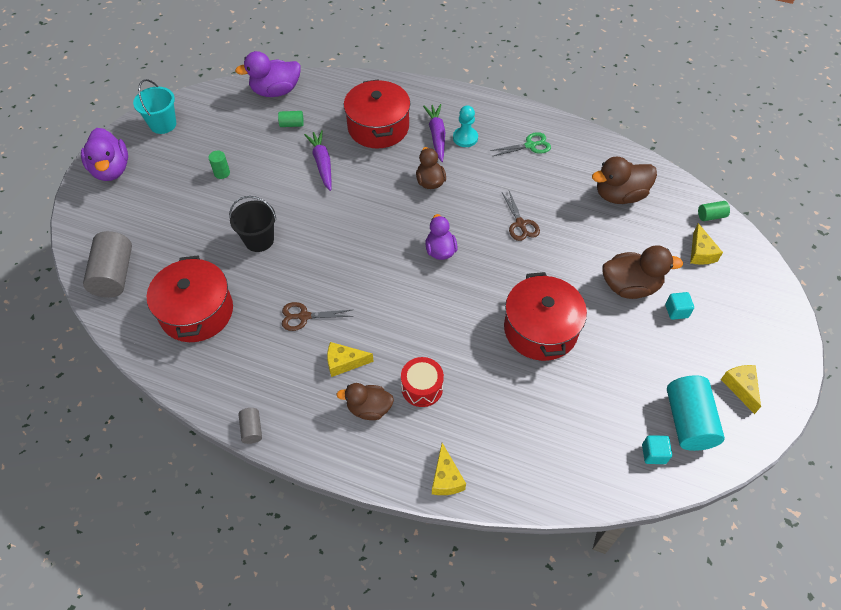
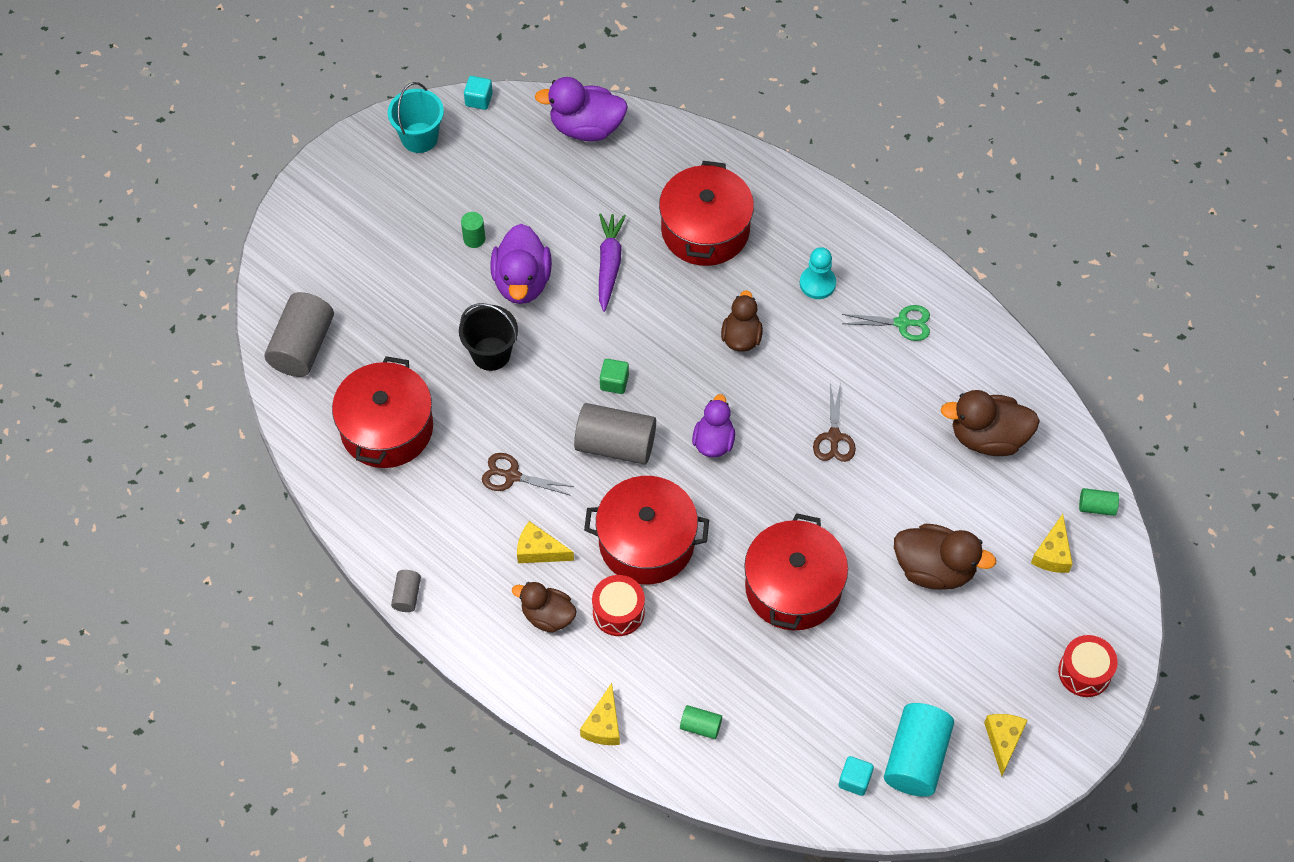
camera: 20 degrees right, 5 degrees up
(111, 170) = (335, 190): purple duck -> purple duck (522, 281)
(292, 124) = (590, 189): green cylinder -> green cylinder (700, 726)
(355, 233) = (614, 382): none -> green cube
(372, 273) = (615, 445): none -> grey cylinder
(422, 331) = (646, 542): none -> red pot
(436, 135) = (780, 268): purple carrot -> none
(676, 311) = (977, 620): turquoise cube -> turquoise cube (479, 99)
(766, 322) = (1084, 672): none -> red drum

